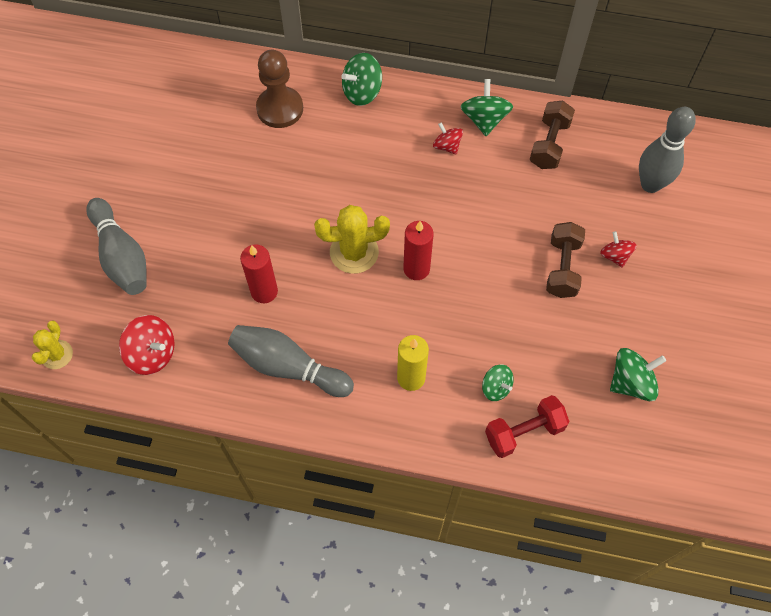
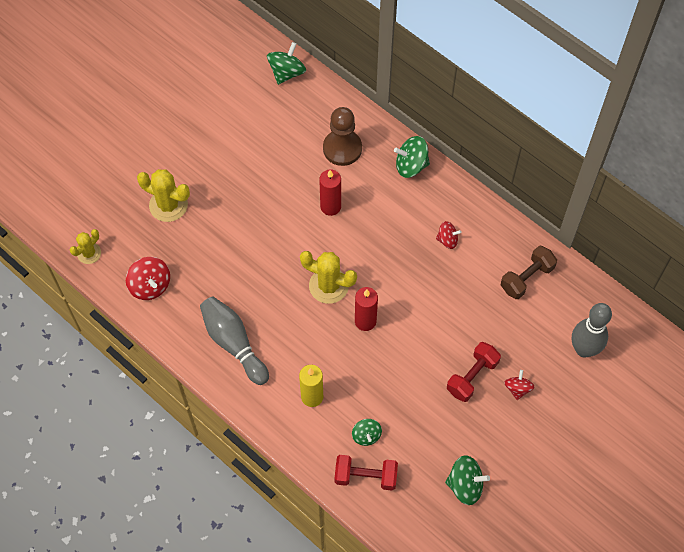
camera: 30 degrees right, 0 degrees up
(121, 256) = (168, 205): grey bowling pin -> yellow cactus
(264, 291) = (249, 281): red candle -> red candle (330, 206)
(447, 146) = (447, 240): red spinning top -> red spinning top turned 105 degrees clockwise
(484, 119) = (490, 233): green spinning top -> green spinning top (287, 72)
(562, 268) = (472, 377): brown dumbbell -> red dumbbell

